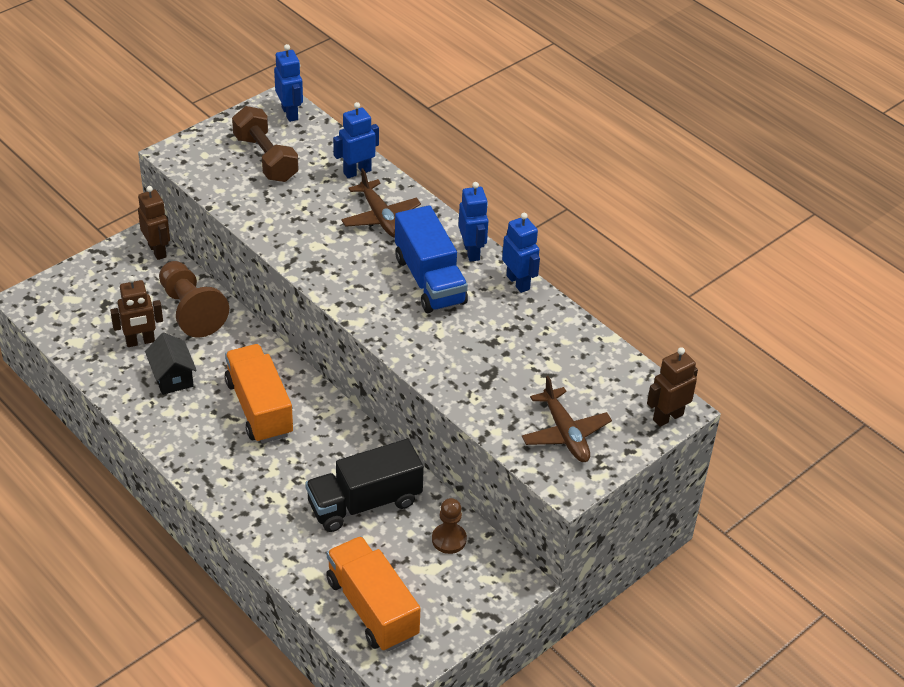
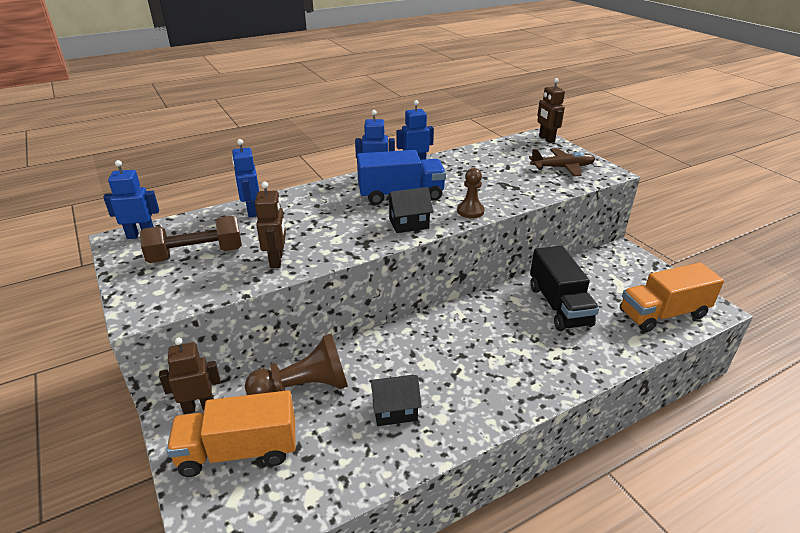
camera: 75 degrees left, 10 degrees down
(140, 341) = (334, 433): brown robot -> brown robot (277, 260)
(259, 408) = (448, 352): orange truck -> orange truck (239, 451)
(363, 295) = (409, 223): none -> black house
(380, 217) = (317, 207): brown plane -> none
(449, 539) = (591, 272): brown pawn -> brown pawn (470, 211)

